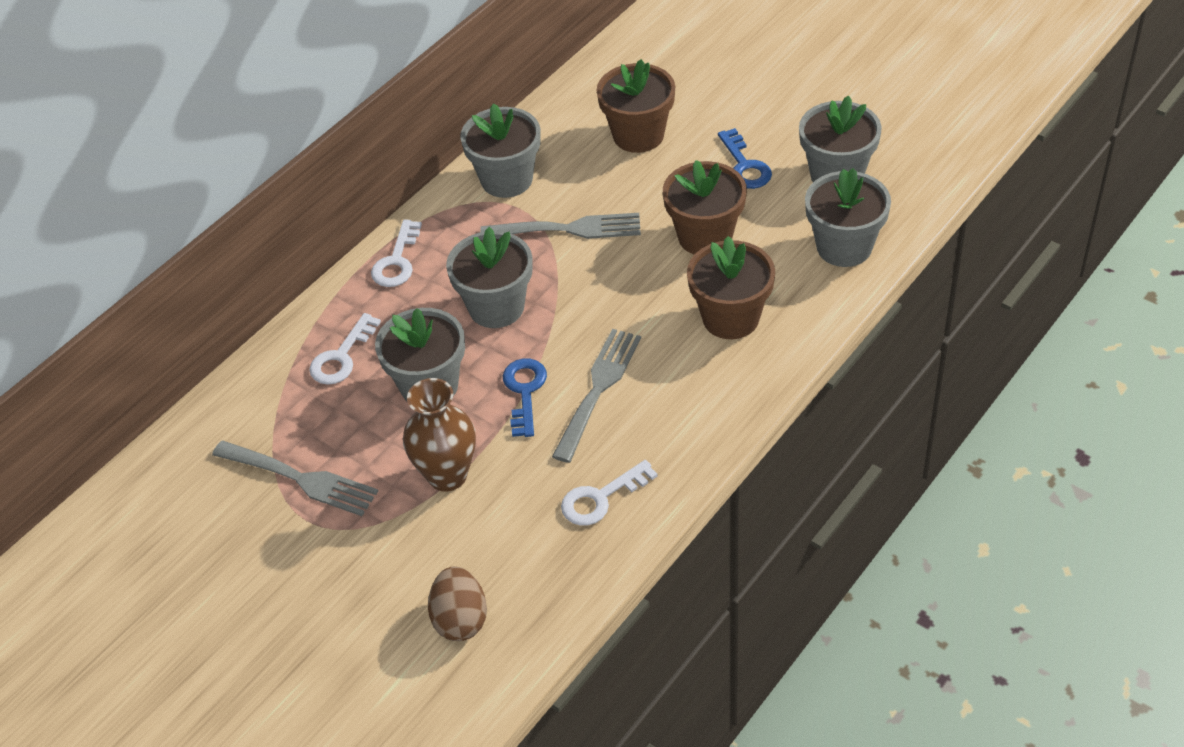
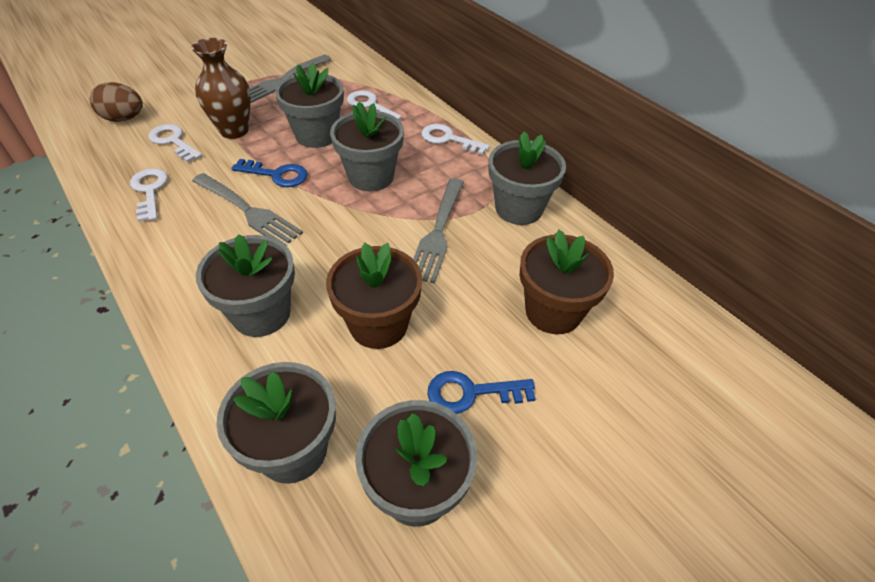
camera: 100 degrees right, 0 degrees up
(494, 529) = (173, 141): none -> white key
(730, 318) = (261, 313): brown flower pot -> grey flower pot

